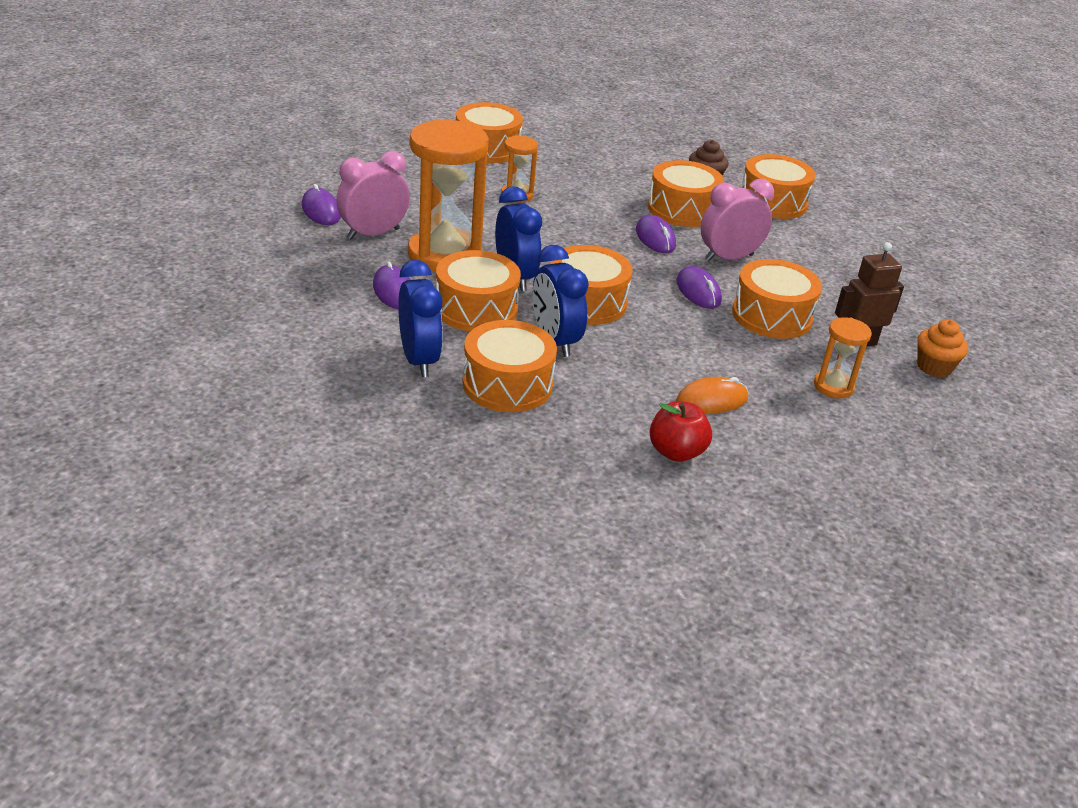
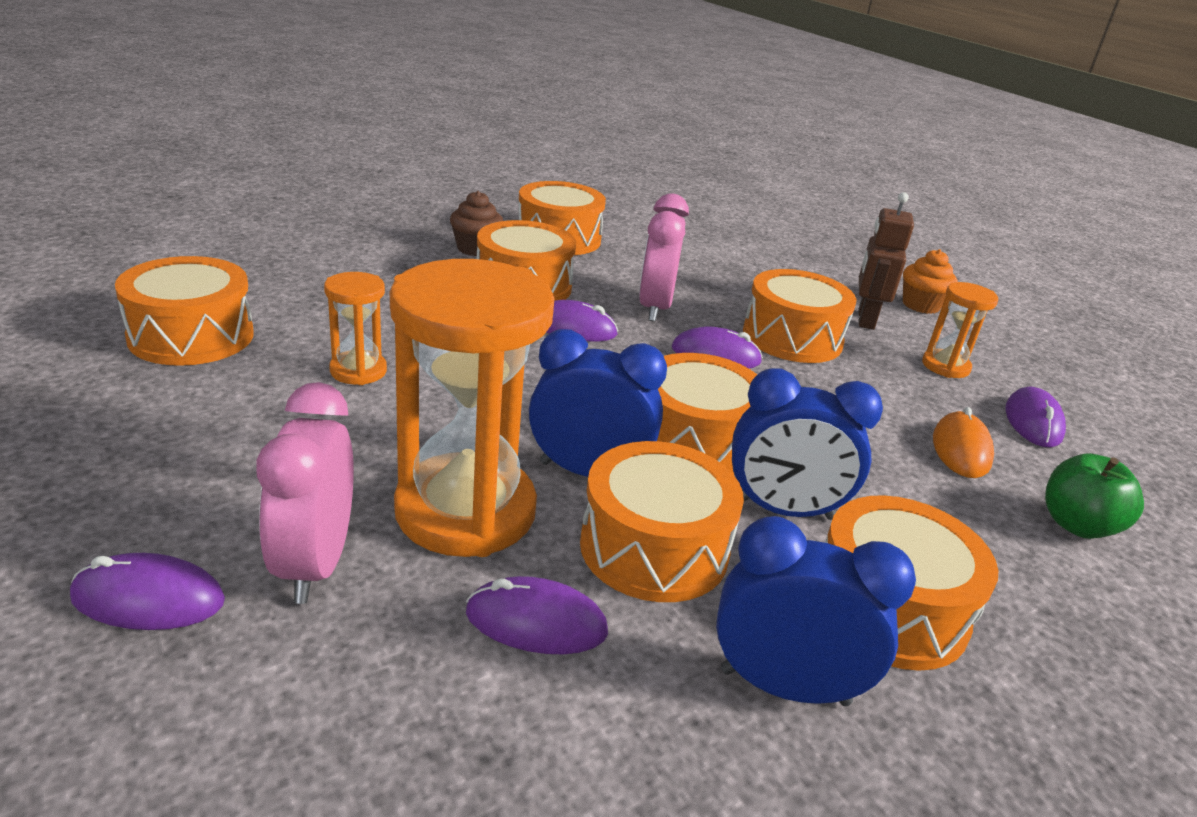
camera: 60 degrees left, 5 degrees down
(676, 452) = (1077, 525): red apple -> green apple
(801, 432) = (1033, 422): none -> purple mouse

